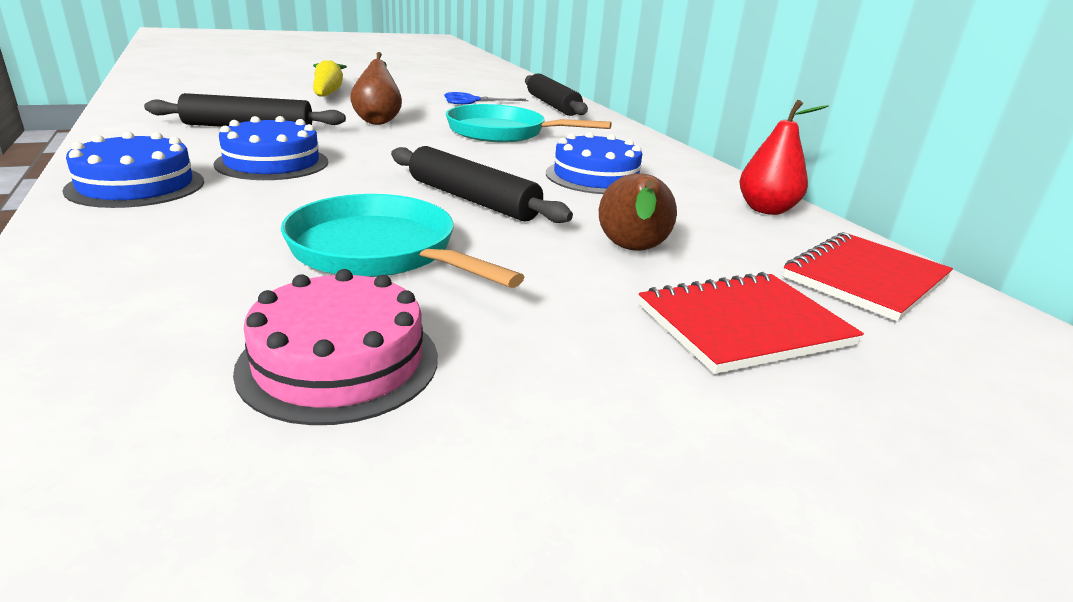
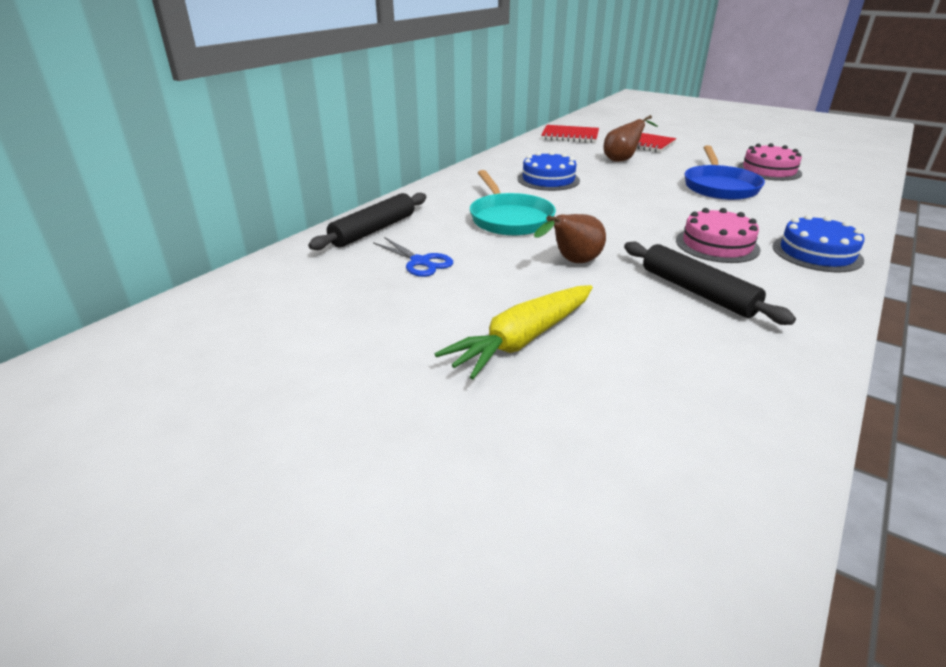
camera: 120 degrees left, 5 degrees up
(272, 163) = (717, 245): blue cake -> pink cake
(379, 251) = (719, 187): turquoise pan -> blue pan
(472, 199) = (640, 190): black rolling pin -> none
(766, 210) = (524, 150): red pear -> none

